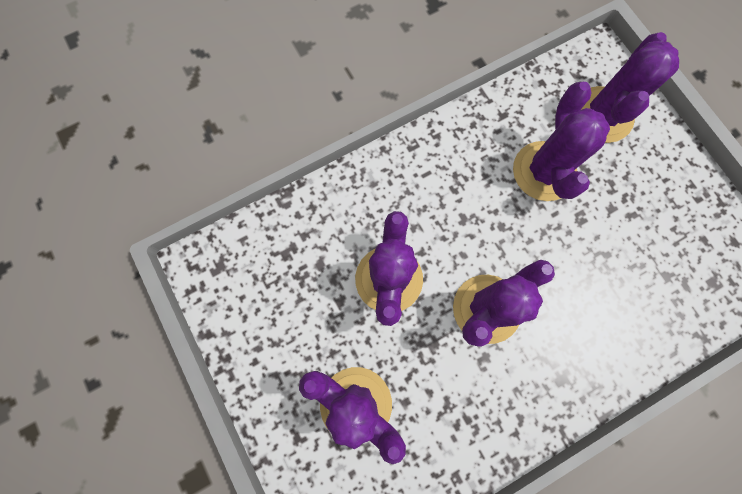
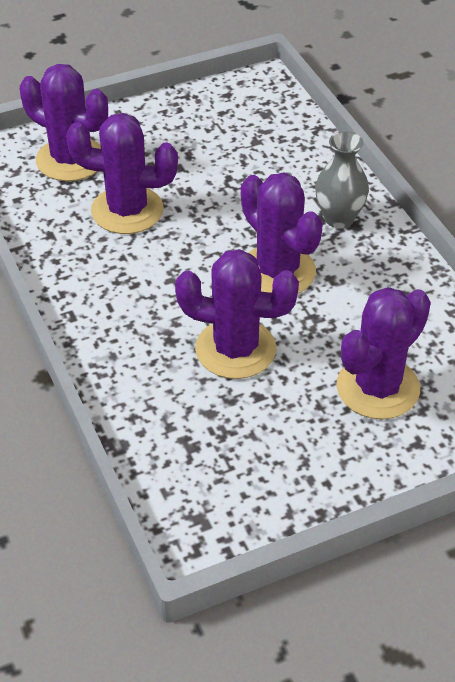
camera: 85 degrees left, 30 degrees down
(568, 364) = (339, 218): none -> grey vase

